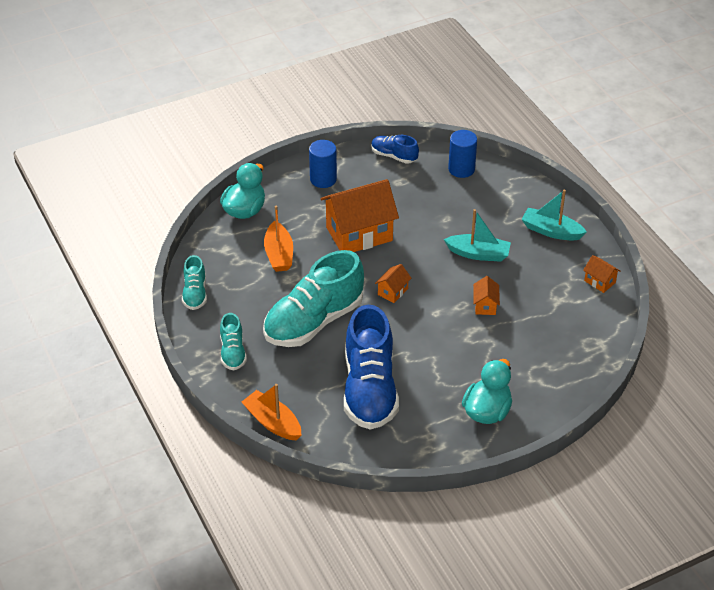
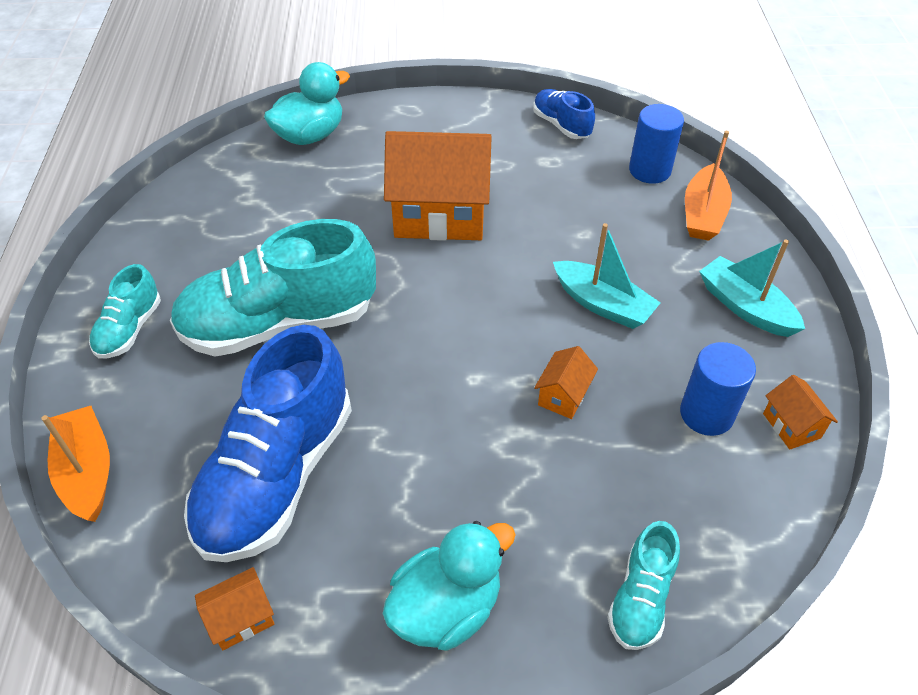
camera: 25 degrees right, 5 degrees up
(195, 293) = (155, 224): turquoise shoe -> turquoise shoe (641, 598)
(279, 254) = (308, 207): orange boat -> orange boat (703, 214)
(323, 179) = (443, 127): blue cylinder -> blue cylinder (706, 414)
(393, 292) = (429, 319): orange house -> orange house (241, 618)

